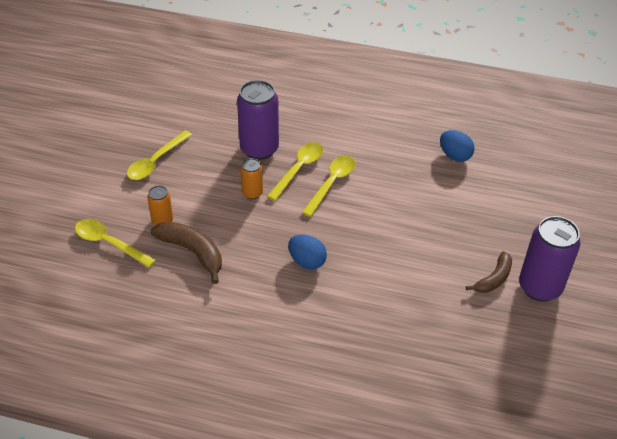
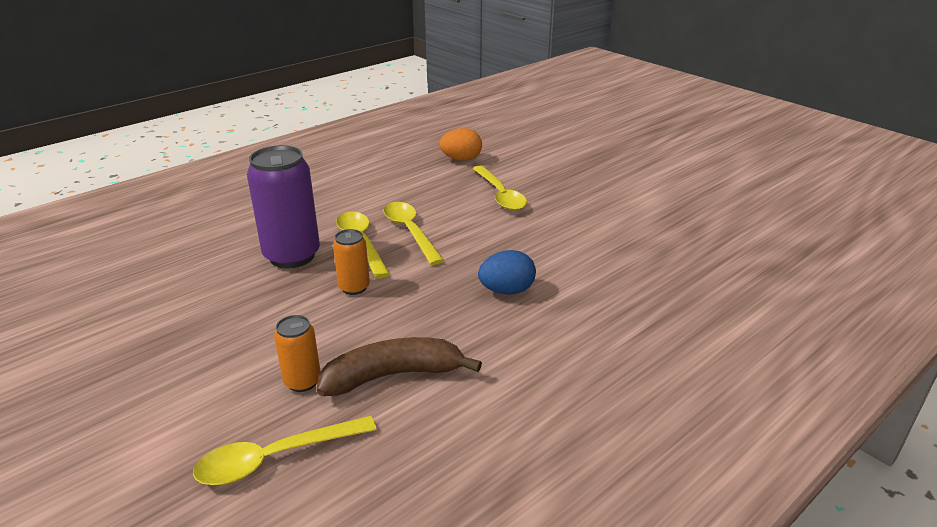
camera: 55 degrees left, 15 degrees down
(155, 162) = (187, 344): yellow spoon -> yellow spoon (500, 195)
(455, 155) = (461, 159): blue egg -> orange egg
(493, 279) = (635, 198): brown banana -> none
(540, 287) = (664, 182): purple can -> none

